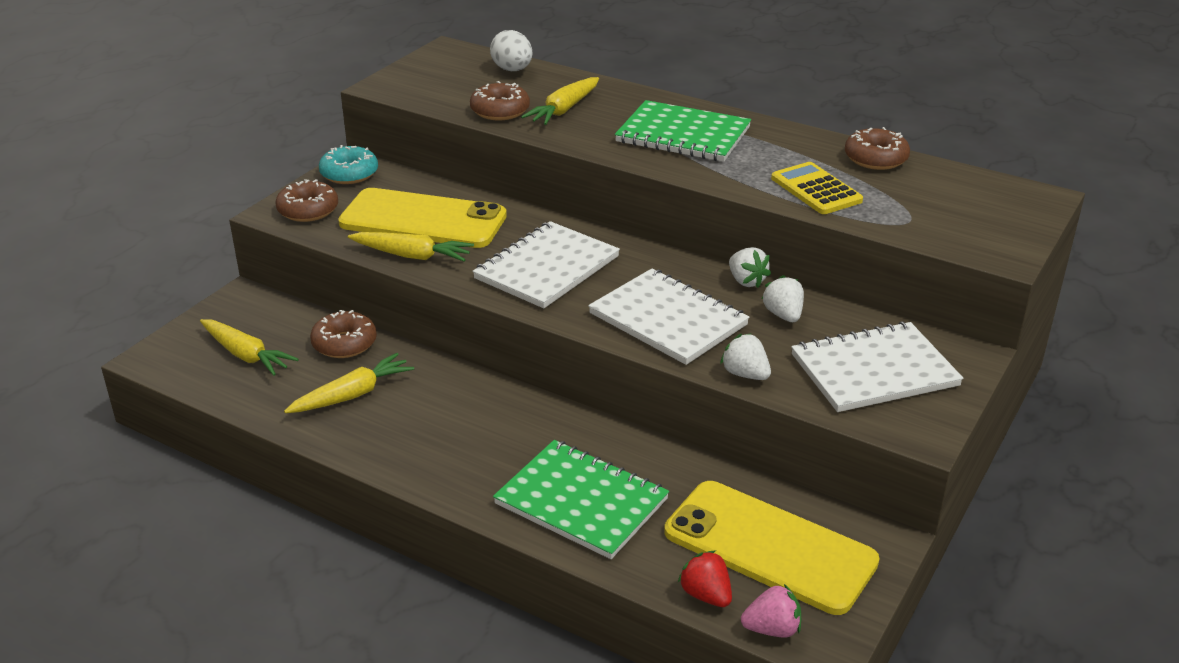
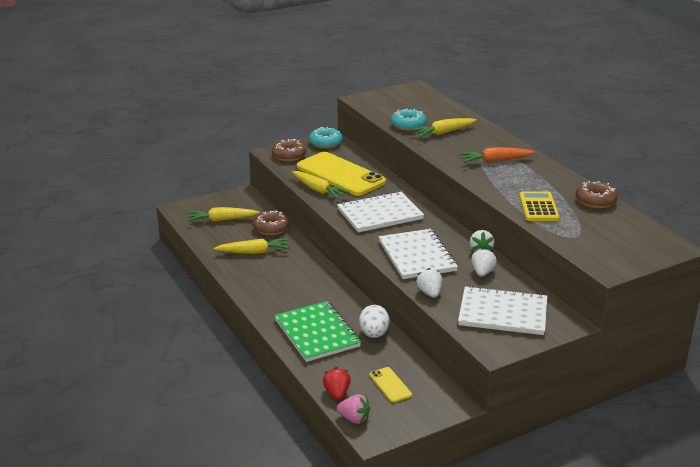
camera: 30 degrees right, 5 degrees down
(246, 355) = (222, 220): yellow carrot -> yellow carrot turned 105 degrees clockwise
(500, 111) = (408, 125): brown donut -> turquoise donut
(512, 70) = (438, 106): white egg -> white egg (374, 334)
(683, 135) = (495, 161): green notebook -> orange carrot
(769, 547) = (390, 385): yellow phone -> yellow phone, size x0.43

